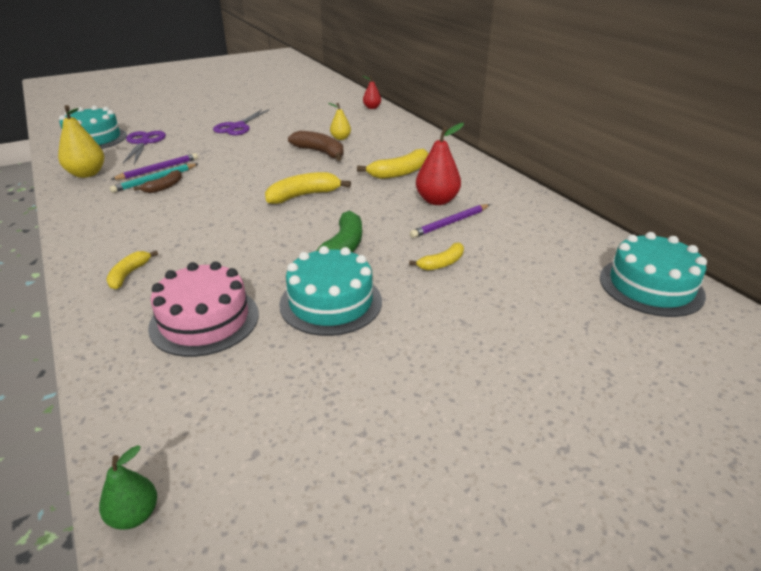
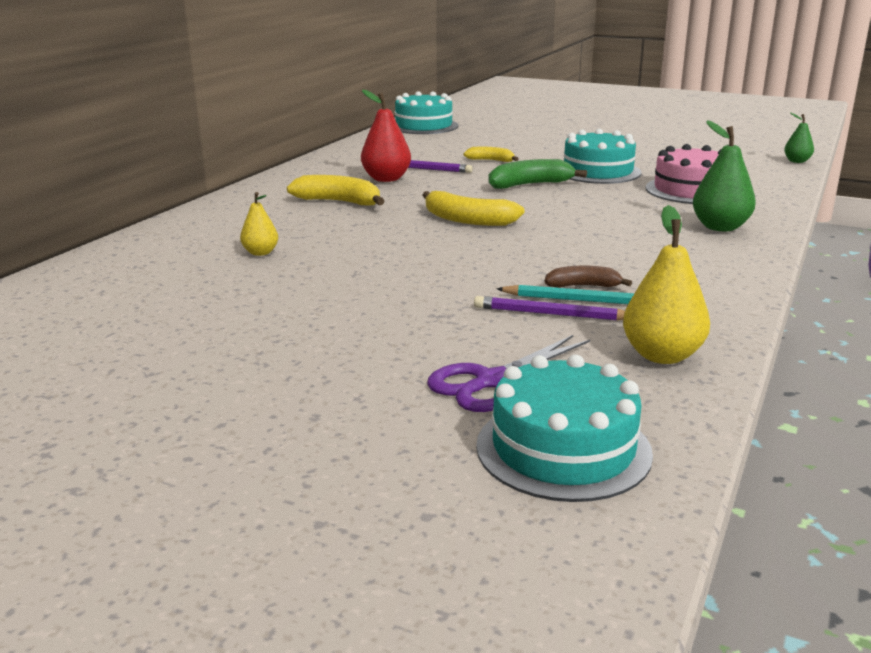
camera: 125 degrees left, 10 degrees down
(129, 274) = (720, 227): yellow banana -> green pear
(238, 127) = (298, 337): purple scissors -> none
(320, 152) = (333, 248): brown banana -> none
(372, 107) = (70, 274): red pear -> none

